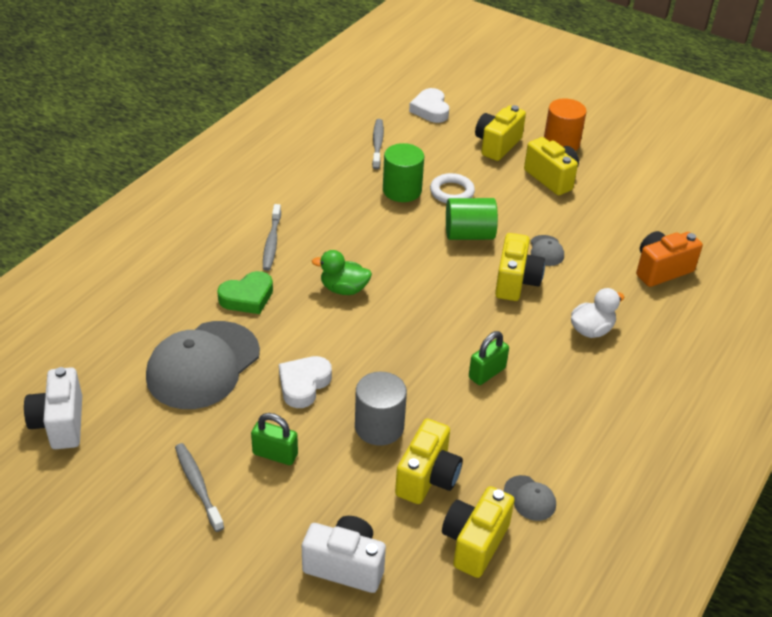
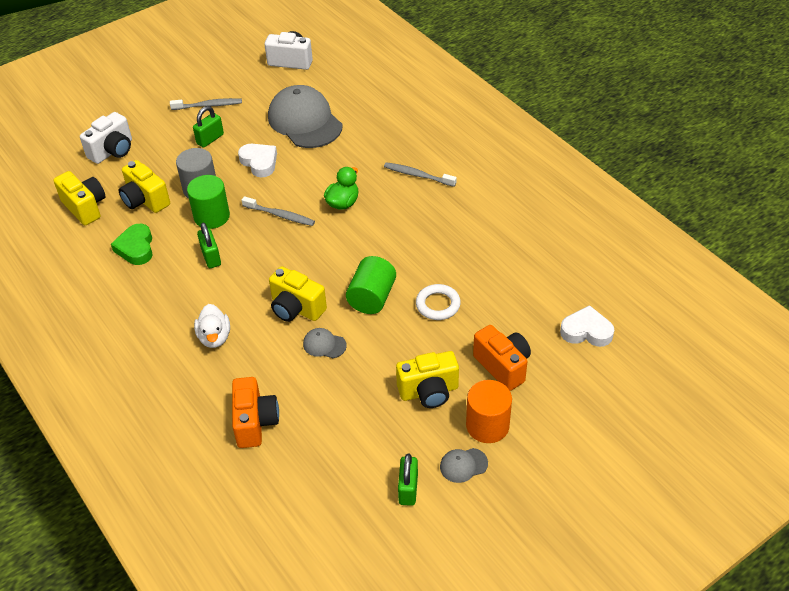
camera: 115 degrees right, 5 degrees up
(247, 297) = (360, 152): green heart -> green heart (136, 248)
(377, 144) = (535, 272): grey toothbrush -> grey toothbrush (280, 215)
(402, 190) = (454, 270): green cylinder -> green cylinder (212, 216)
(497, 145) = (503, 366): yellow camera -> orange camera
(530, 498) = (95, 243): grey cap -> grey cap (463, 465)
(649, 170) = (408, 489): none -> green padlock

